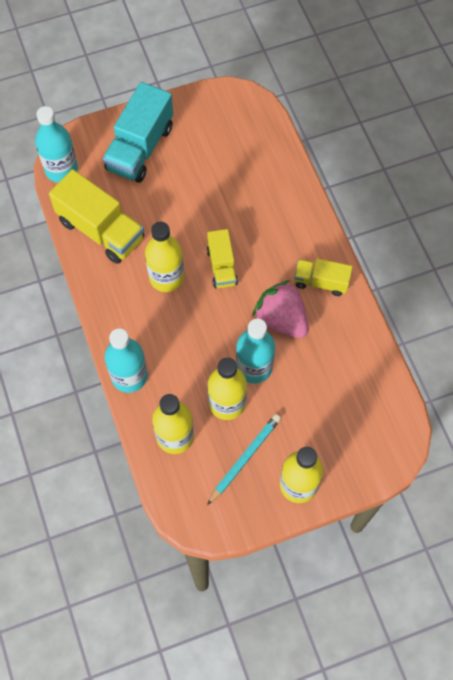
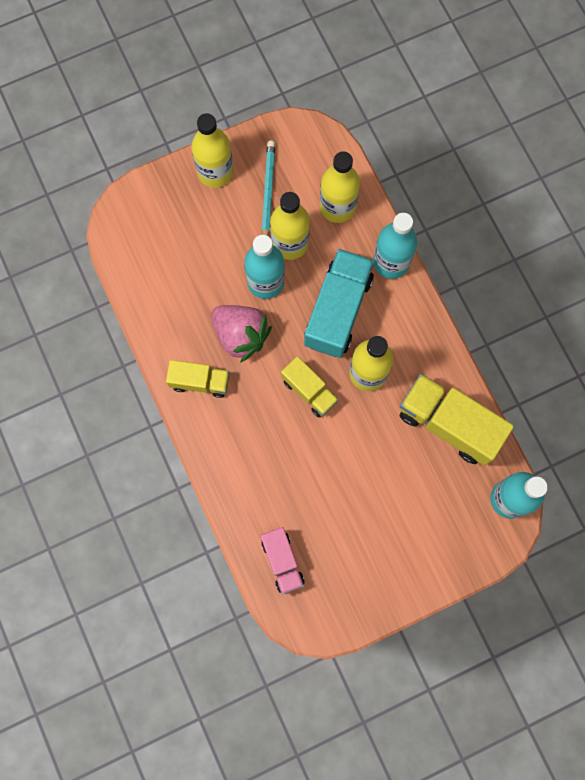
camera: 175 degrees right, 10 degrees up
(140, 148) = (421, 537): turquoise truck -> turquoise truck (338, 311)
(222, 266) = (309, 391): yellow truck -> yellow truck turned 150 degrees clockwise
(245, 458) = (268, 192): turquoise pencil -> turquoise pencil turned 150 degrees clockwise
(257, 140) = (282, 561): none -> pink truck

